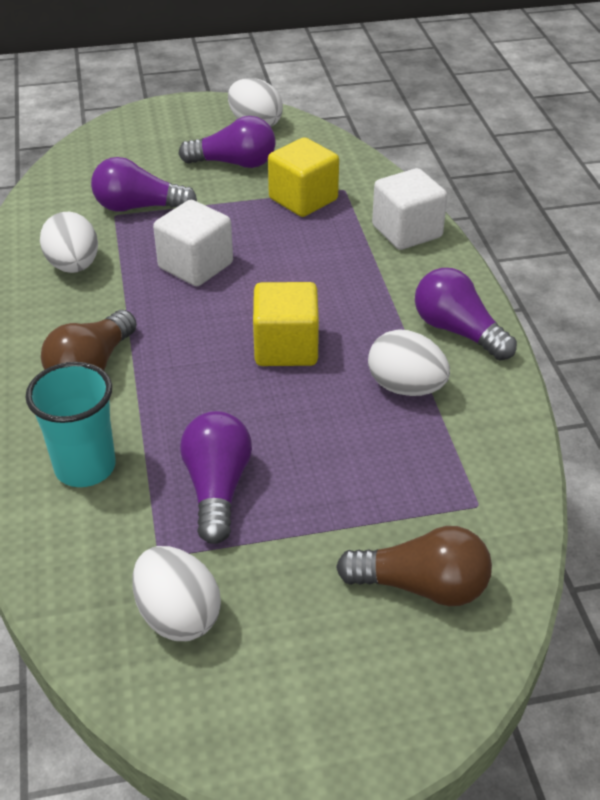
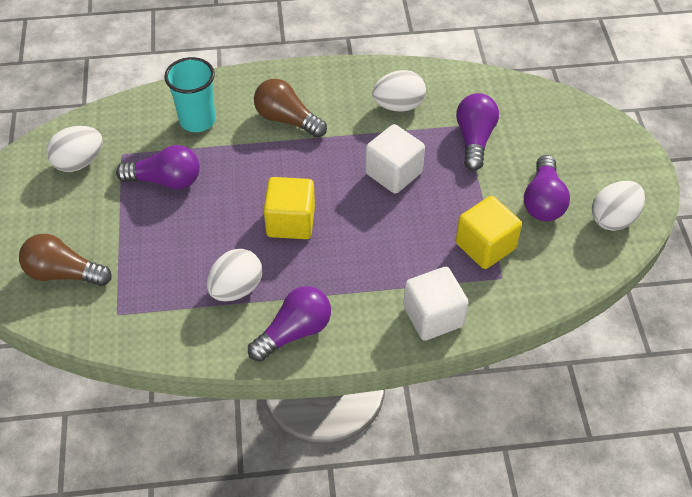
camera: 95 degrees right, 10 degrees up
(421, 586) = (64, 273): brown light bulb -> brown light bulb turned 90 degrees clockwise

